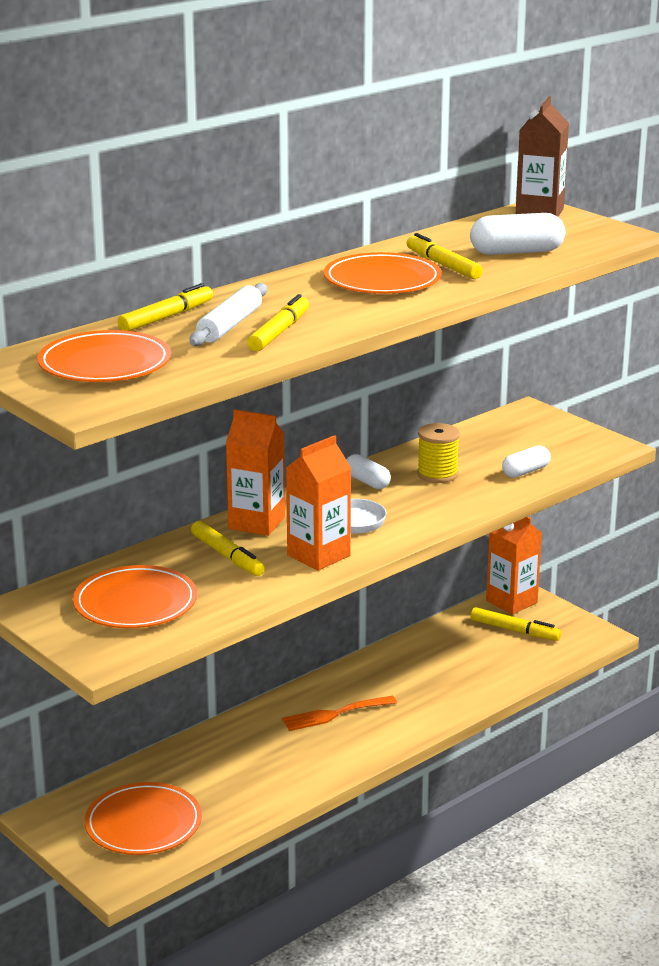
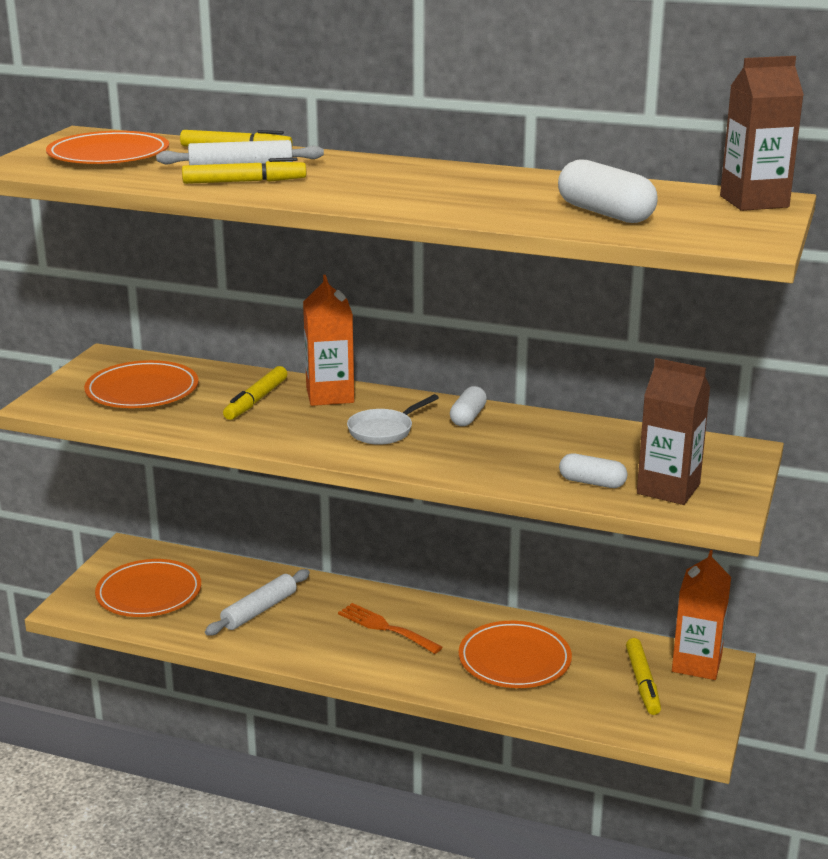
camera: 60 degrees right, 0 degrees up
(241, 769) = (259, 610): none -> white rolling pin
(318, 555) = (296, 434): orange carton -> none
(382, 280) = (433, 186): orange plate -> orange plate (514, 659)
(437, 474) = (526, 443): yellow spool -> none
(443, 265) = (513, 197): yellow marker -> none
(560, 451) = (668, 489): none -> brown carton

